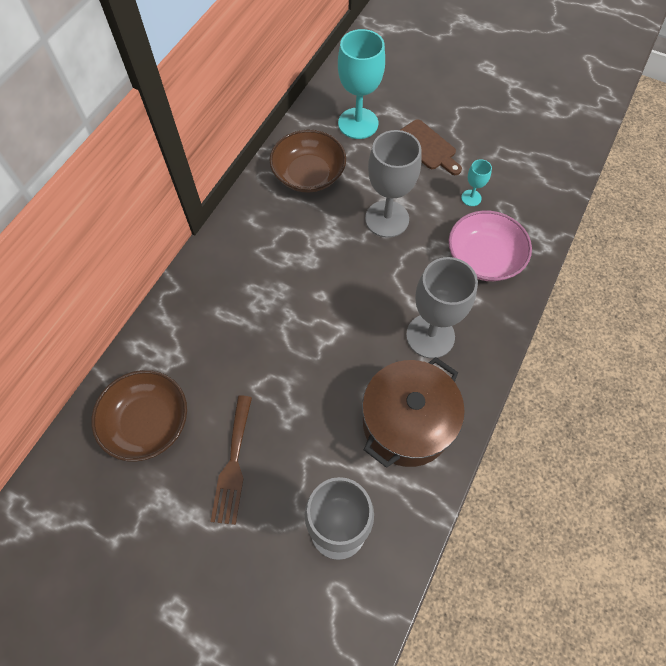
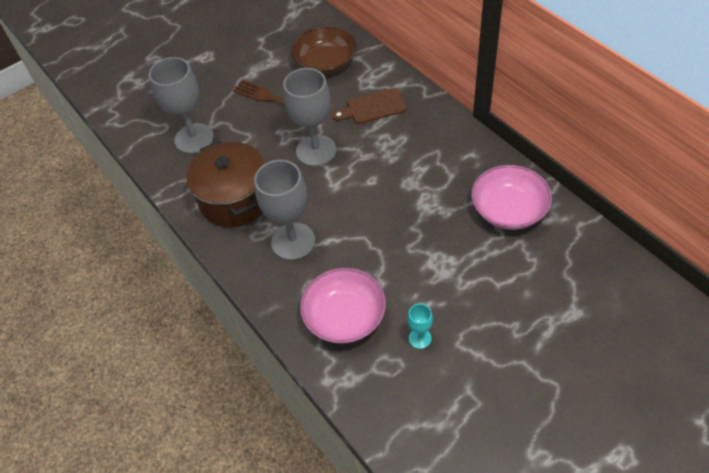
camera: 120 degrees right, 10 degrees down
(308, 174) = (508, 210): brown bowl -> pink bowl
(358, 123) = (564, 273): turquoise goblet -> none
(387, 219) = (427, 254): grey goblet -> grey goblet (316, 150)
(427, 147) = (506, 326): brown cutting board -> brown cutting board (373, 107)

